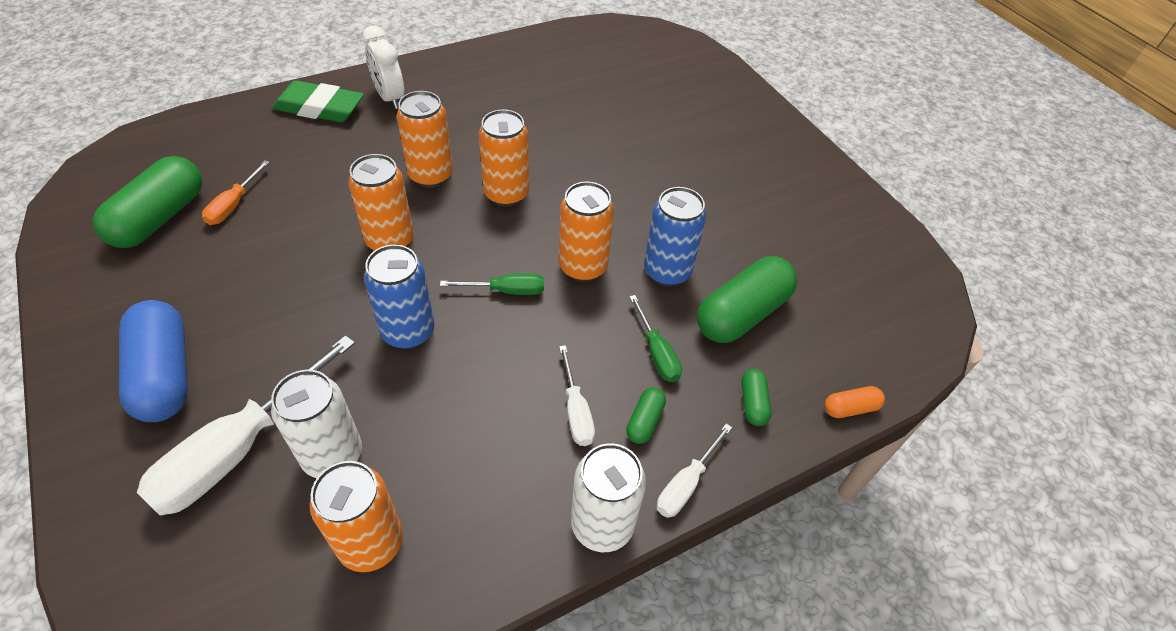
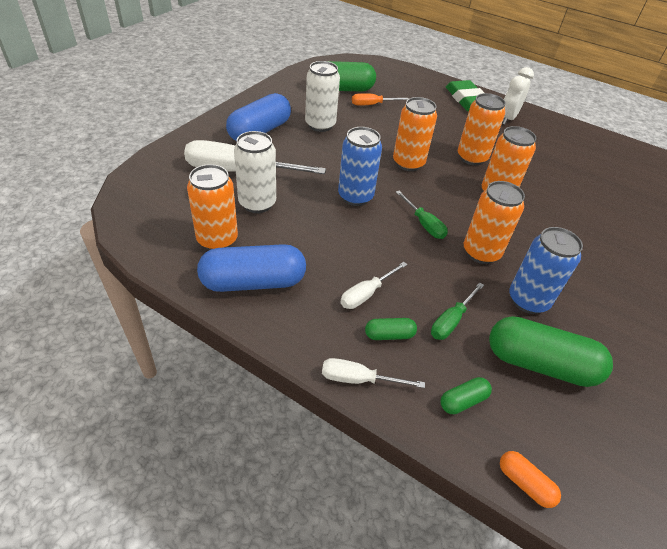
camera: 60 degrees right, 5 degrees down
(482, 530) = (253, 282): none -> blue capsule
(602, 525) = (294, 341): white can -> white can (320, 125)

